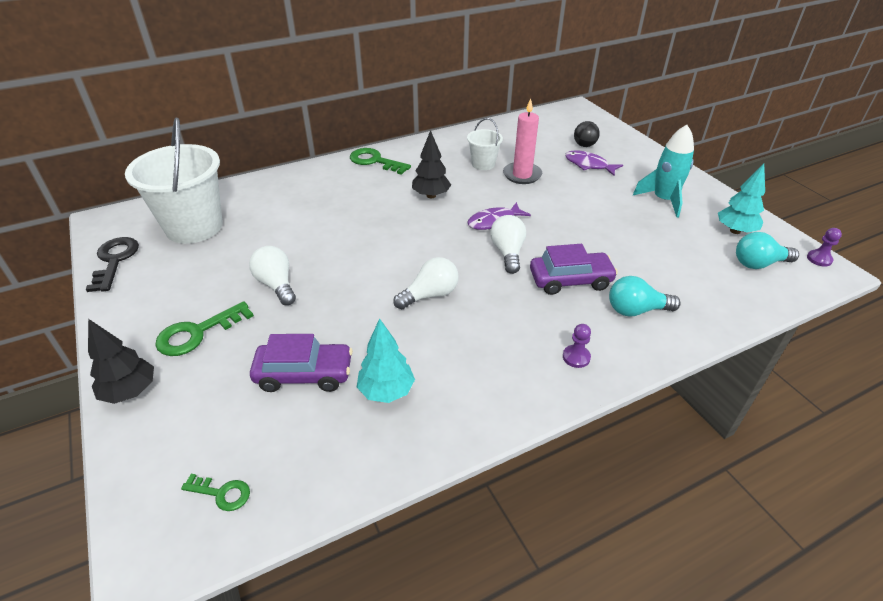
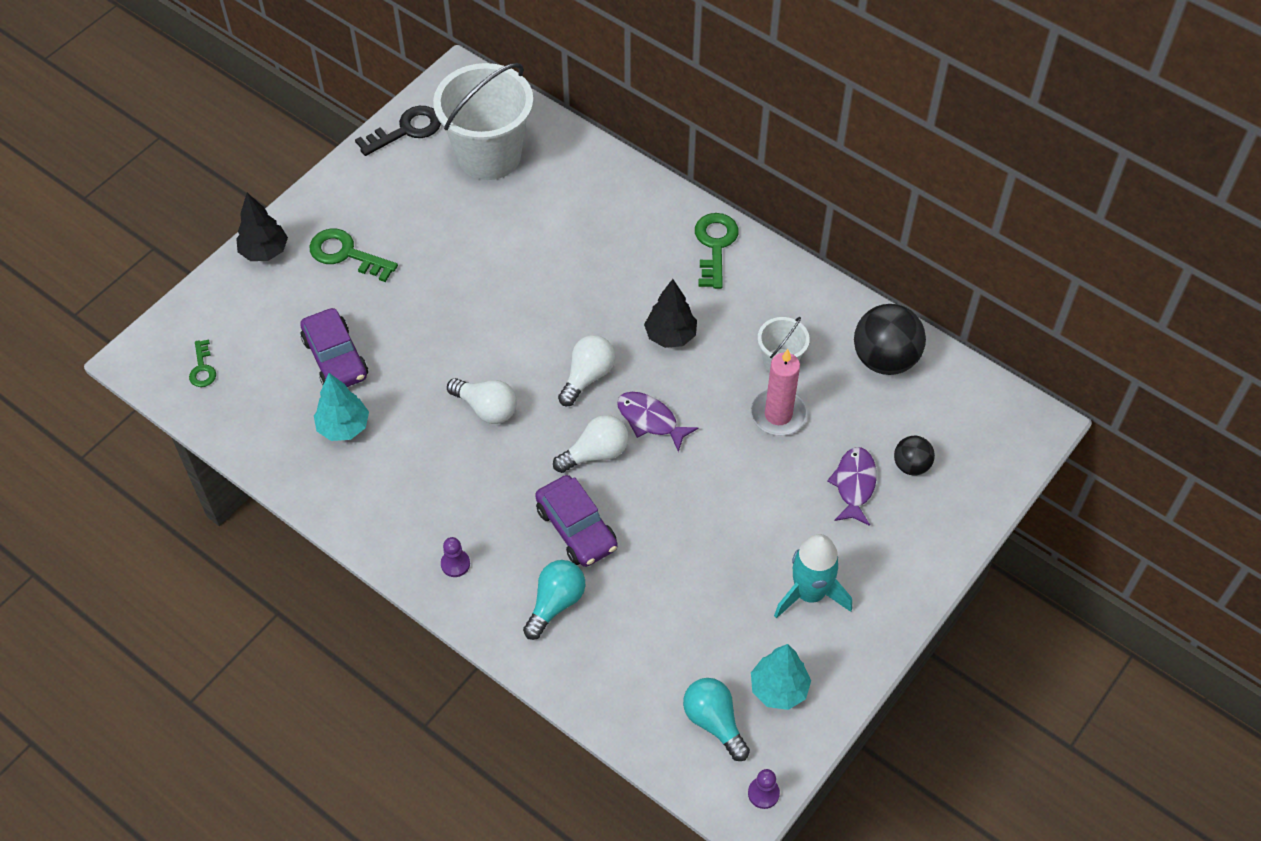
camera: 65 degrees right, 15 degrees up
(276, 285) = (437, 275): white light bulb -> white light bulb (587, 377)
(505, 133) = (885, 359): none -> black ball
(636, 310) = (555, 603): turquoise light bulb -> turquoise light bulb turned 60 degrees clockwise

